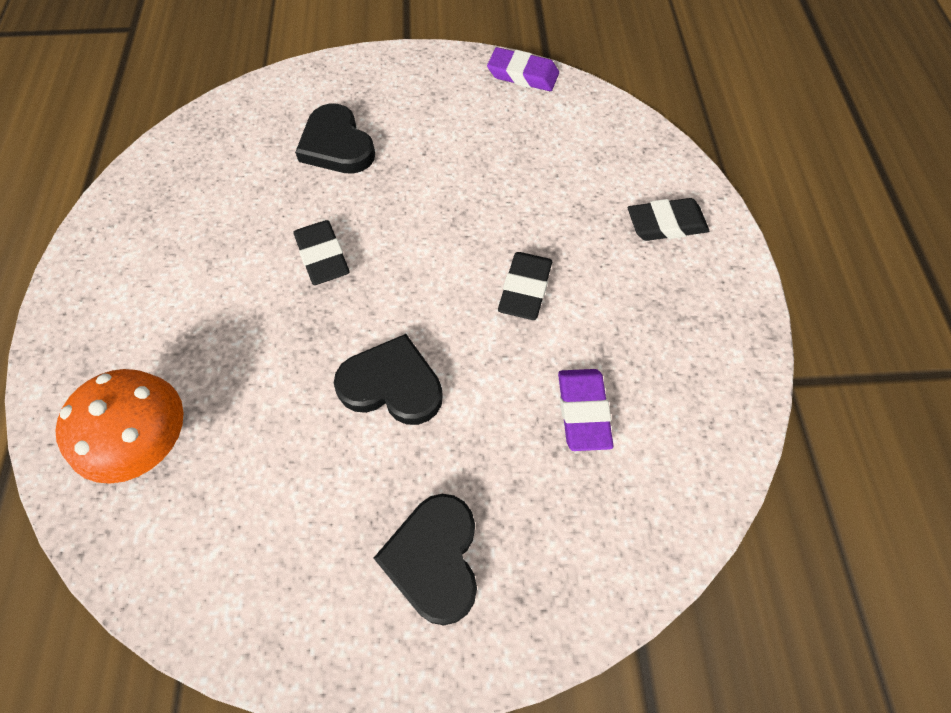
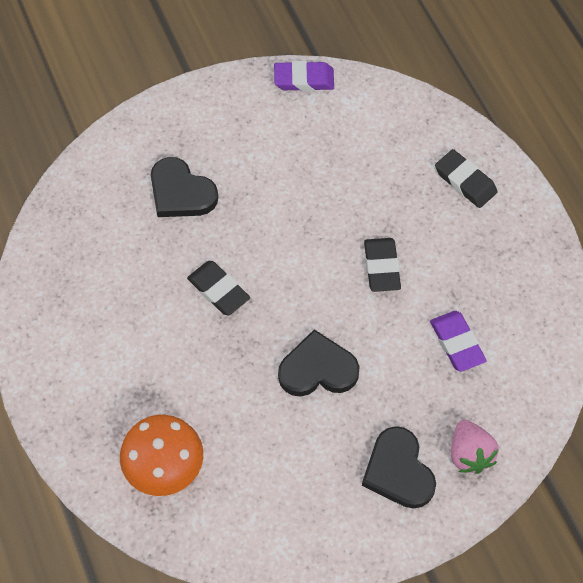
camera: 20 degrees left, 0 degrees up
(542, 571) = (469, 454): none -> pink strawberry
(666, 224) = (465, 181): black eraser -> black eraser turned 75 degrees clockwise

